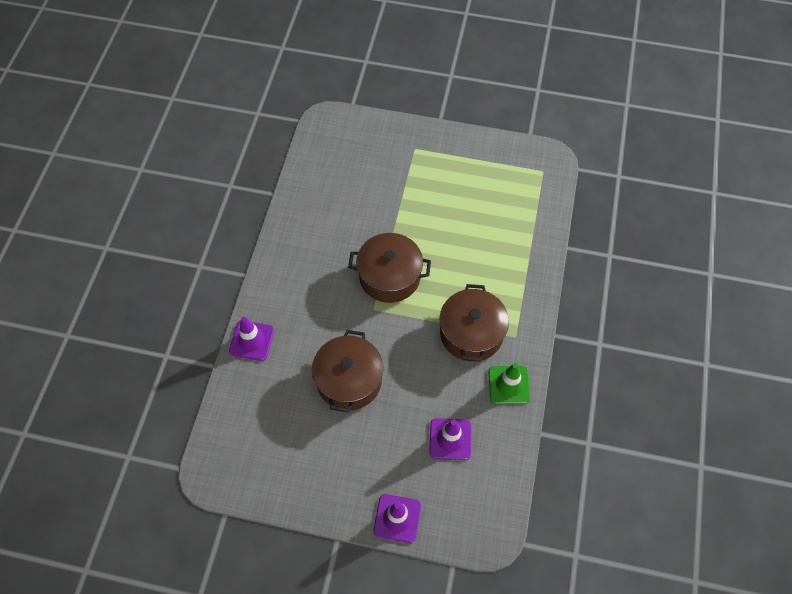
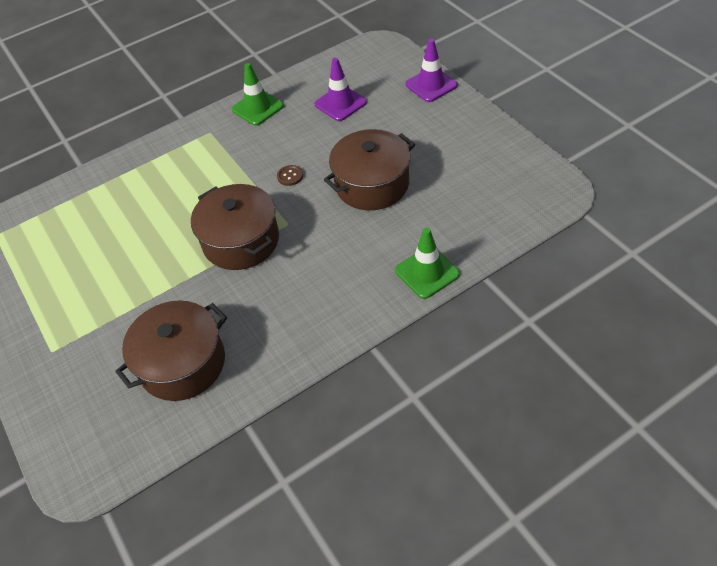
camera: 130 degrees left, 10 degrees down
(251, 341) = (427, 272): purple traffic cone -> green traffic cone
(413, 344) = (290, 176): none -> brown button
(471, 333) = (236, 154): brown pot -> brown pot (182, 363)

